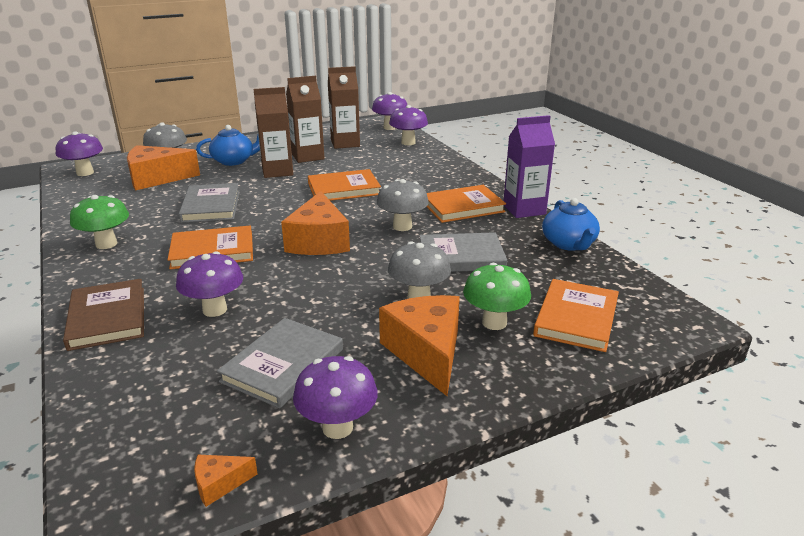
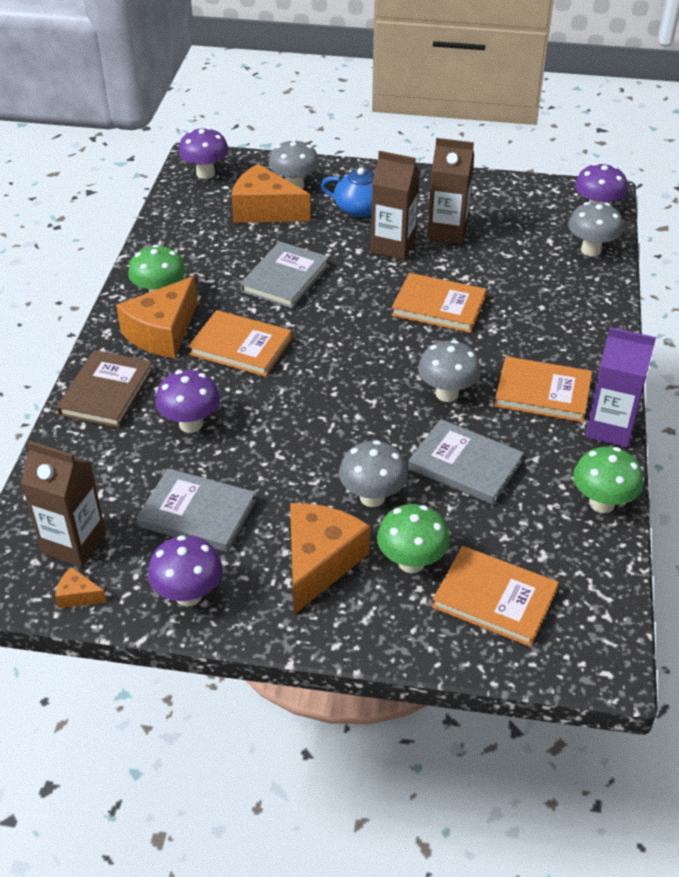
camera: 35 degrees right, 15 degrees up
(283, 365) = (197, 514): grey book -> grey book turned 45 degrees clockwise
(319, 241) = (346, 377): orange cheese -> orange cheese (163, 332)
(345, 143) = (511, 222): brown carton -> brown carton (74, 544)
(408, 142) = (591, 250): purple mushroom -> grey mushroom
(569, 244) = (602, 503): blue teapot -> green mushroom
(576, 318) = (494, 599): orange book -> orange book turned 60 degrees clockwise

